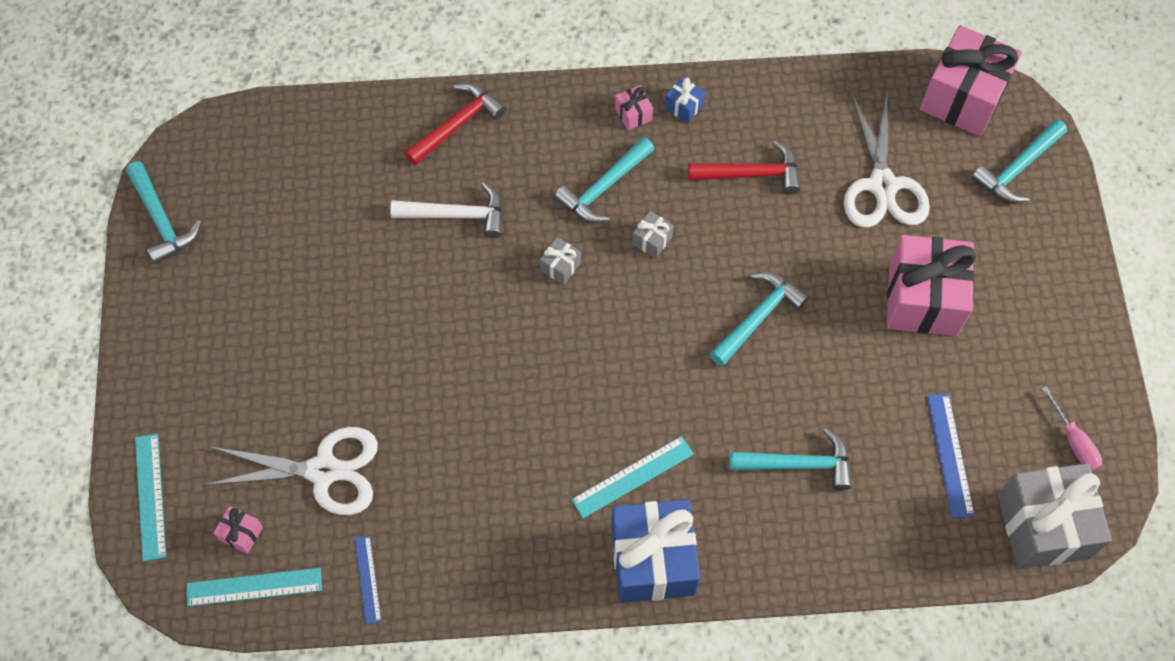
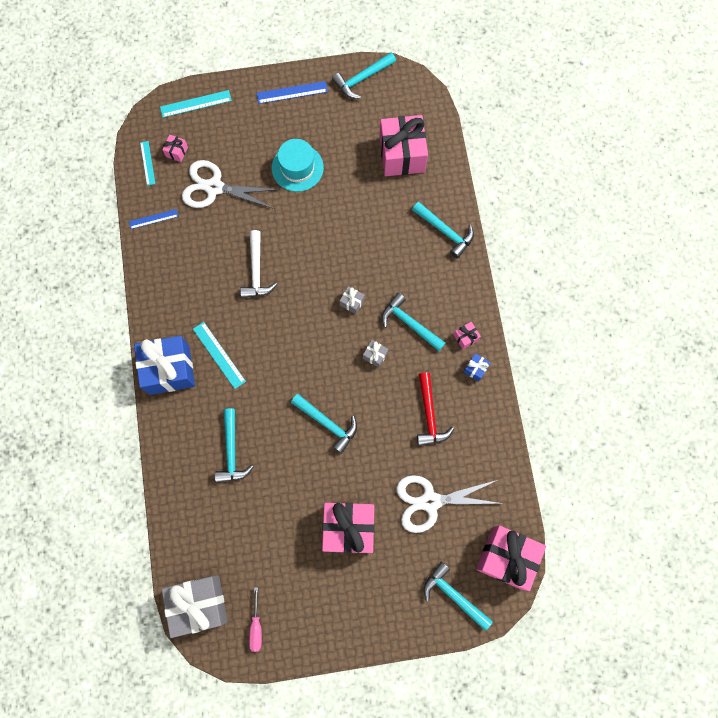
camera: 85 degrees right, 10 degrees up
(254, 587) = (147, 163): turquoise ruler -> turquoise ruler, size x0.67
(309, 332) = (297, 167): none -> turquoise hat
(314, 173) = (402, 155): none -> pink gift
(323, 470) = (214, 187): white scissors -> white scissors turned 105 degrees clockwise
(456, 215) = (381, 238): white hammer -> white hammer (256, 271)
(457, 125) = (445, 231): red hammer -> turquoise hammer
(950, 455) = (242, 545): blue ruler -> blue ruler (292, 92)
(1073, 441) = (256, 626): pink screwdriver -> pink screwdriver turned 60 degrees counterclockwise

